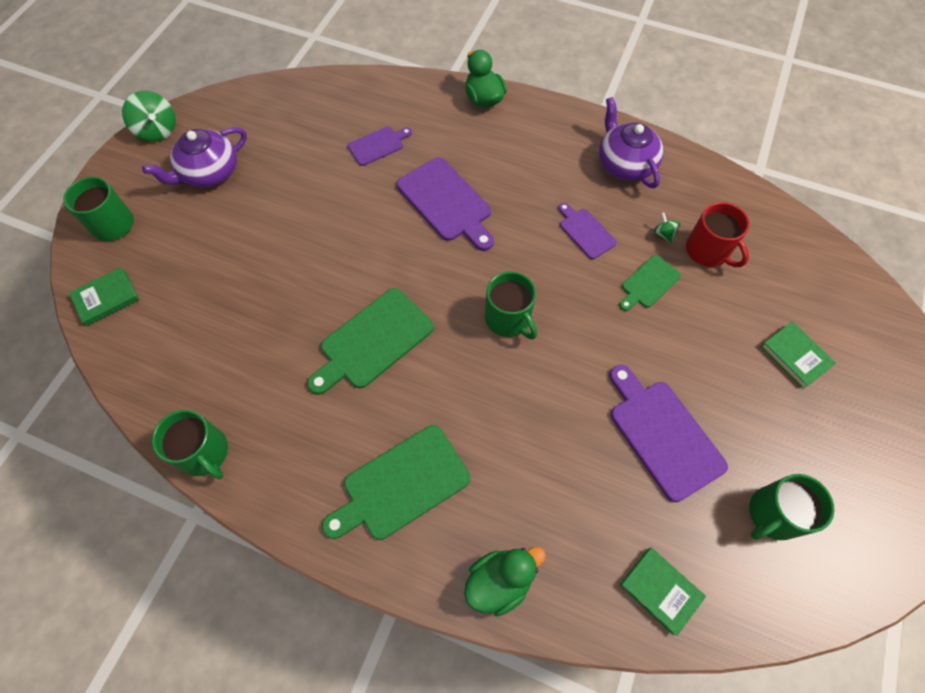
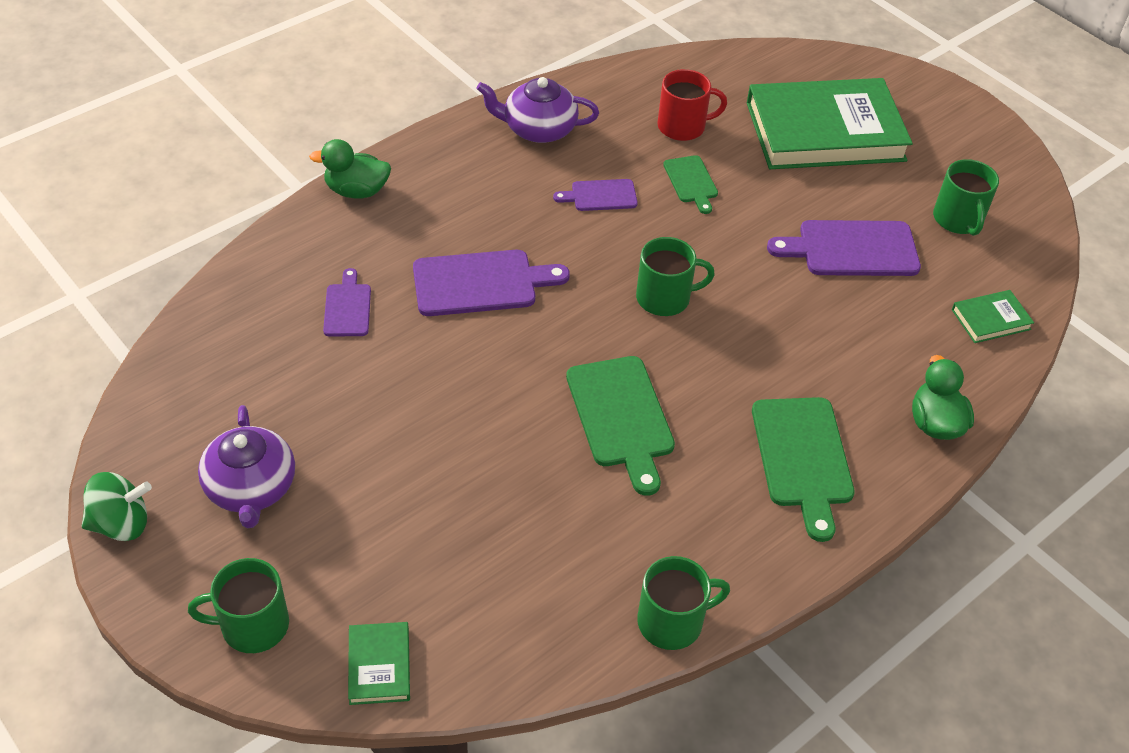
camera: 65 degrees left, 15 degrees down
(663, 234) = (643, 145): green spinning top -> none
(795, 356) = (825, 131): green book -> green book, size x2.46

